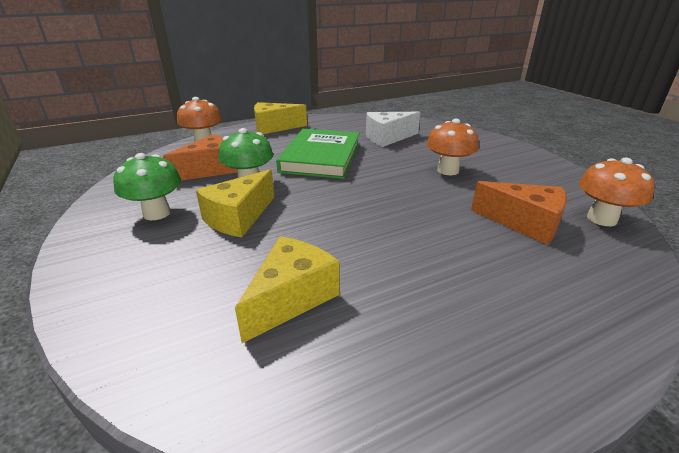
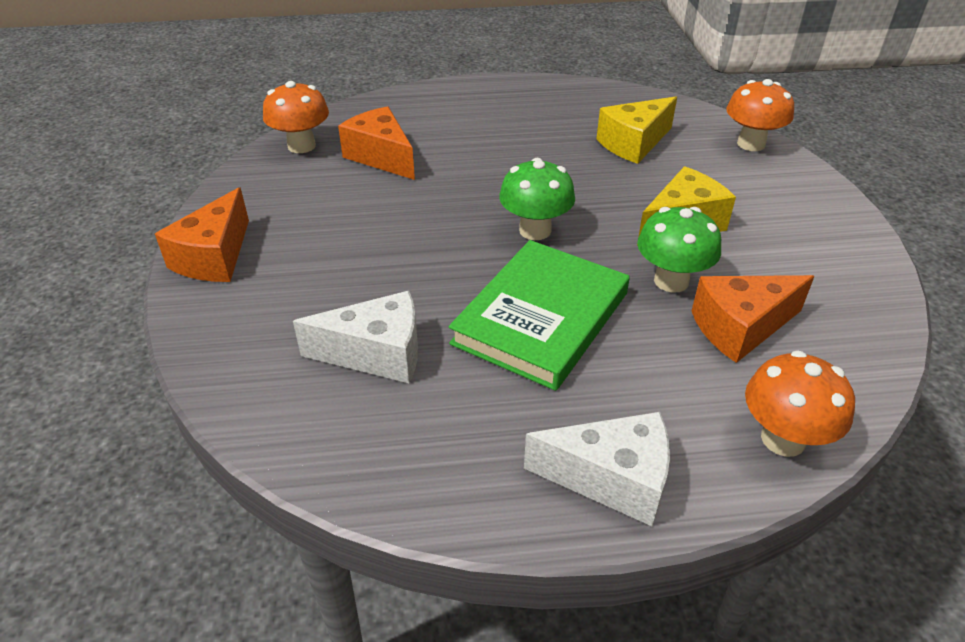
camera: 160 degrees left, 10 degrees up
(157, 213) = (788, 250): green mushroom -> green mushroom (535, 230)
(274, 127) = (612, 479): yellow cheese -> white cheese
(448, 170) = (368, 241): orange mushroom -> orange mushroom (751, 144)
(514, 152) = (214, 257): none -> orange cheese

